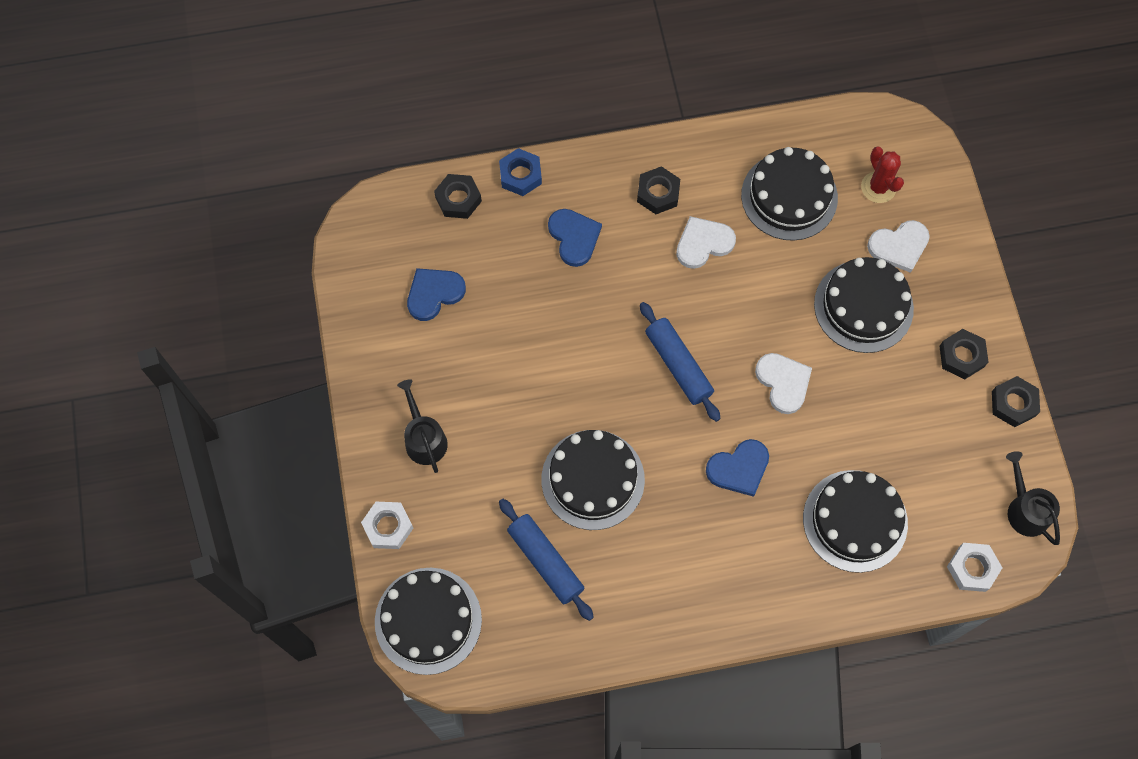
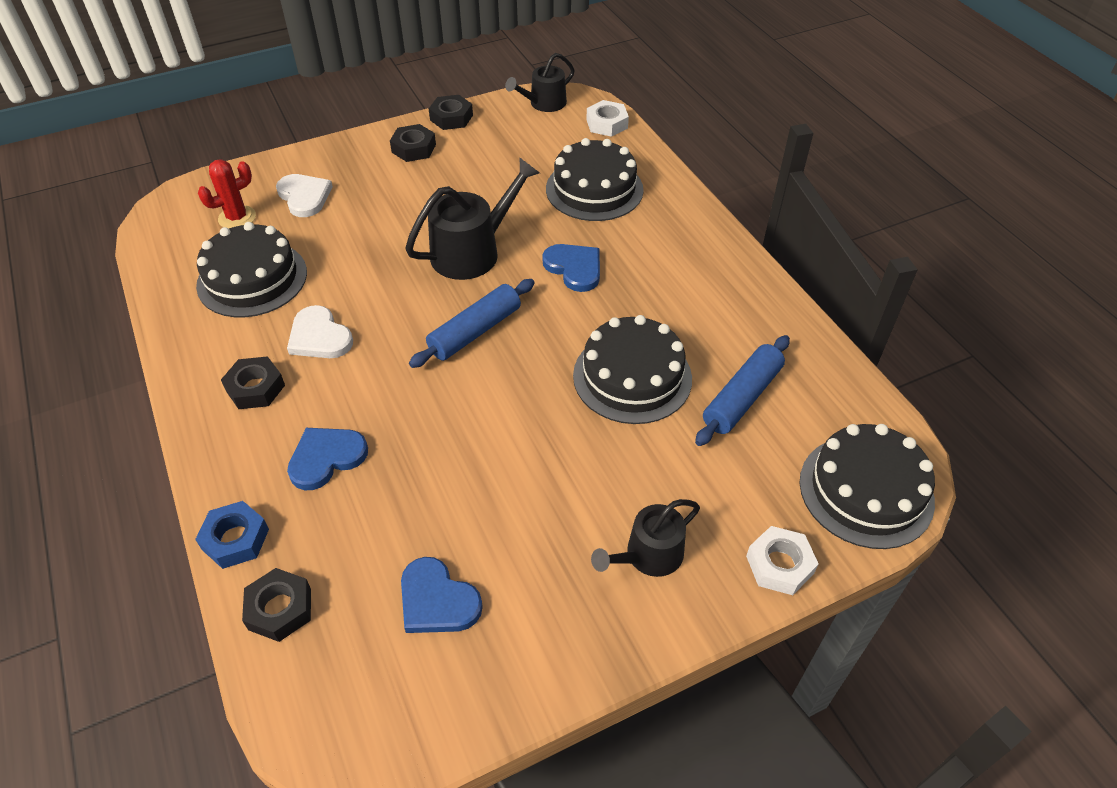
camera: 105 degrees left, 20 degrees down
(783, 382) = (472, 252): white heart -> black watering can
(863, 306) = (375, 211): black cake -> none

